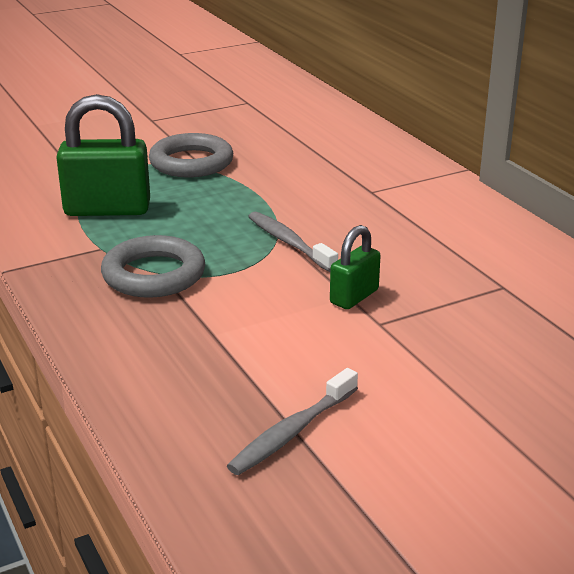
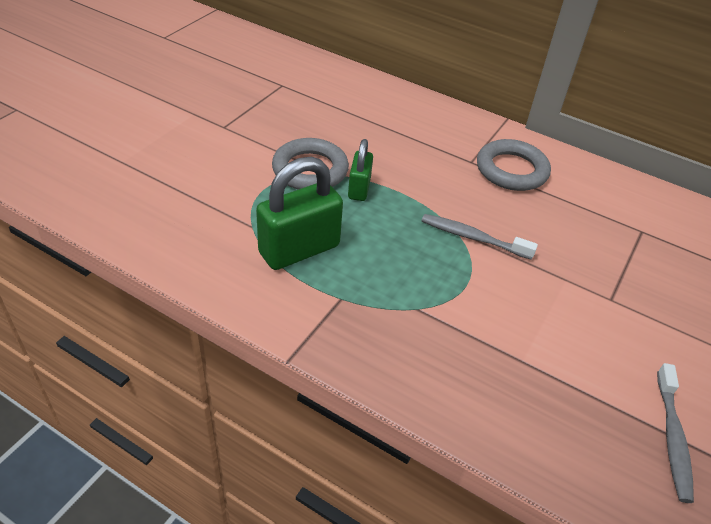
camera: 35 degrees left, 15 degrees up
(154, 274) = (414, 313): grey ring -> grey ring (511, 170)
(354, 297) = (570, 279): green padlock -> green padlock (359, 189)

